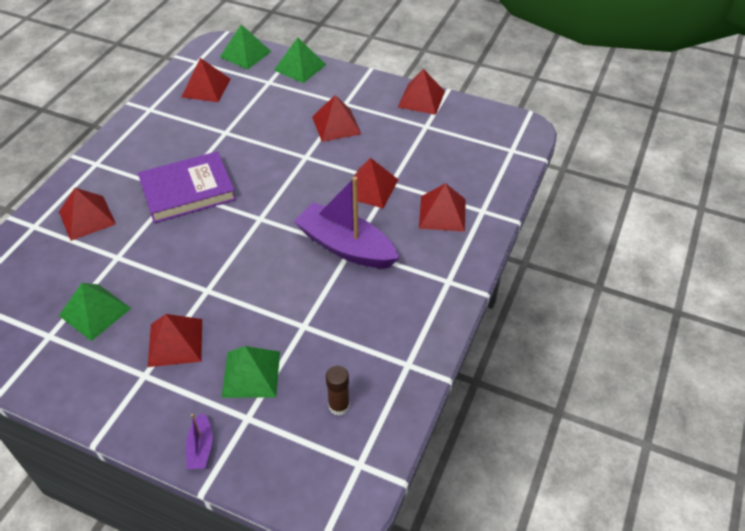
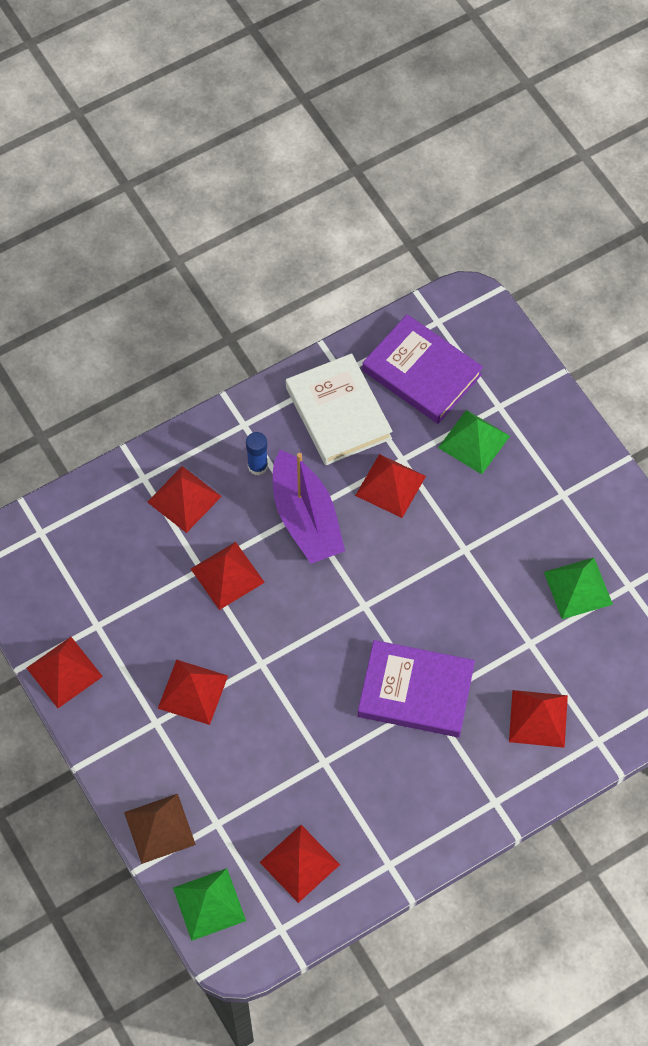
camera: 145 degrees left, 15 degrees up
(175, 342) = (521, 510): red pyramid -> red pyramid (390, 485)
(201, 448) = (548, 404): purple boat -> none
(300, 67) = (159, 828): green pyramid -> brown pyramid
(339, 406) = (422, 372): brown glue stick -> purple book
(383, 331) = (338, 413): none -> white book
(411, 260) = (257, 466): none -> blue glue stick

